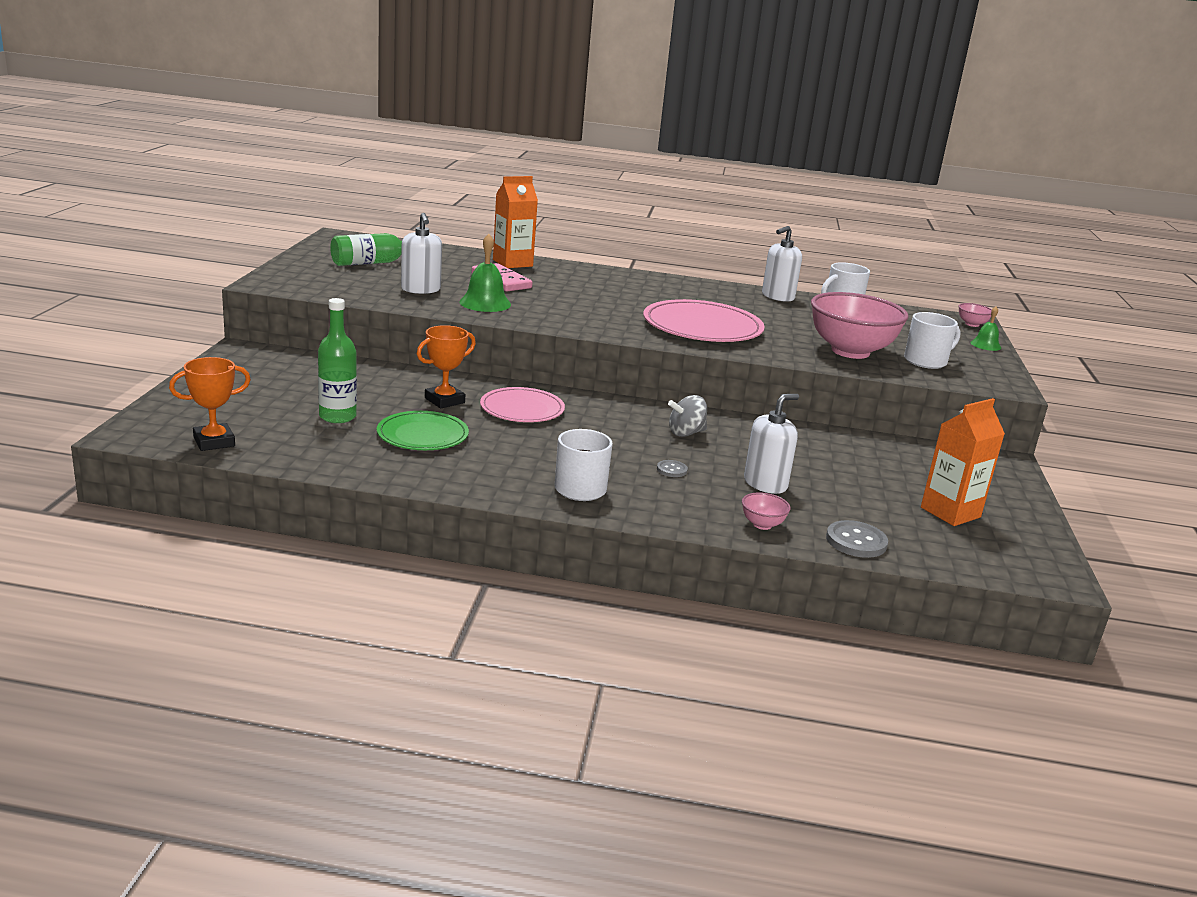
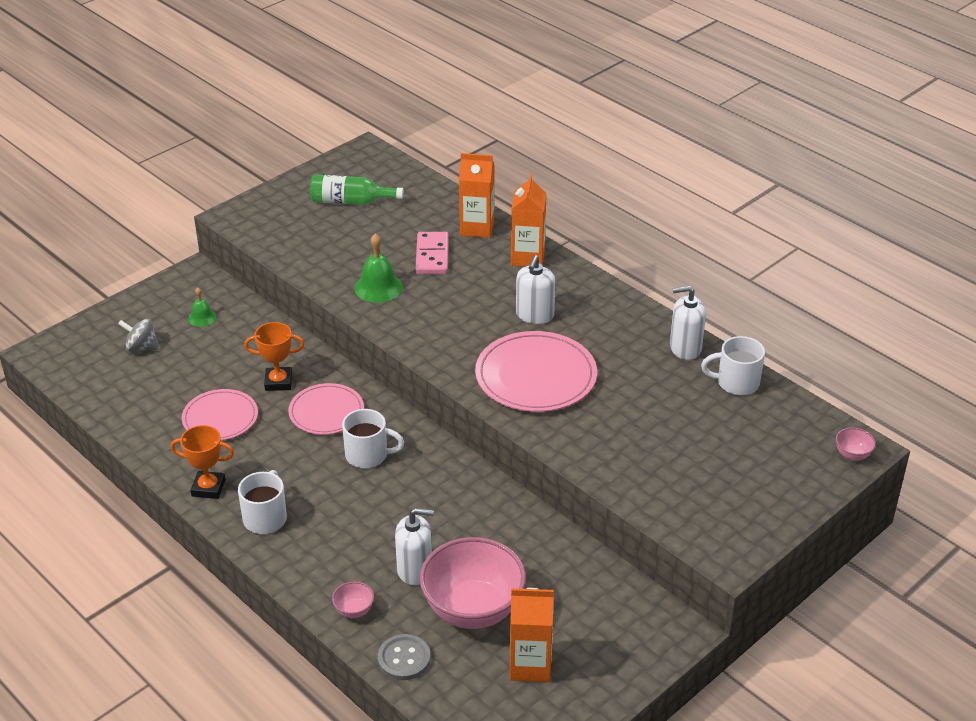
camera: 40 degrees right, 15 degrees up
(214, 442) = (80, 378): orange trophy -> orange trophy (208, 488)
(337, 416) = (183, 376): green bottle -> none
(420, 289) = (346, 253): white soap dispenser -> white soap dispenser (534, 315)
(422, 435) = (220, 418): green plate -> pink plate
(581, 272) = (527, 257): none -> orange carton
(671, 470) = (359, 525): grey button -> none
(686, 433) = (425, 487): grey spinning top -> grey spinning top (141, 347)
(850, 351) = (637, 455): pink bowl -> pink bowl (473, 610)
(926, 361) = (699, 495): white mug -> white mug (368, 455)
(985, 345) = (812, 492): green bell -> green bell (202, 317)

